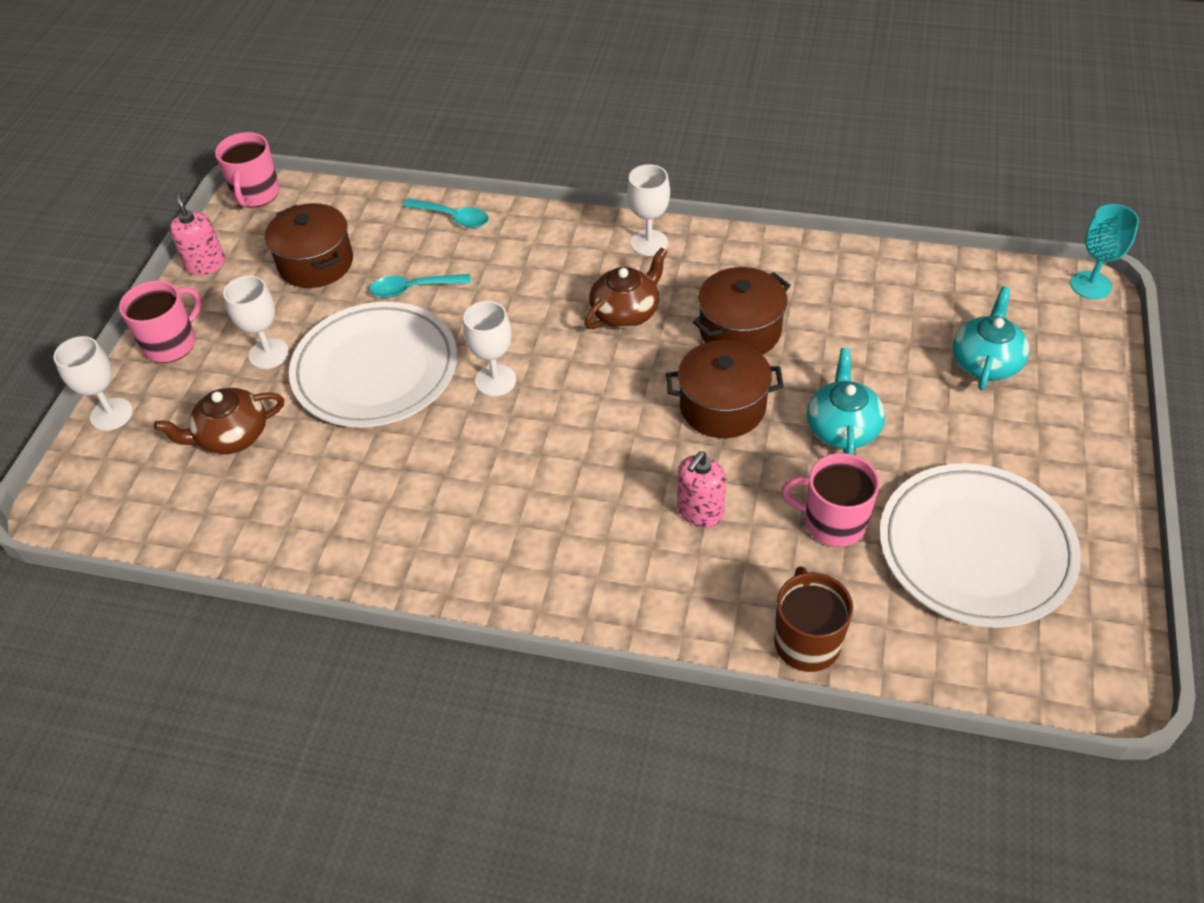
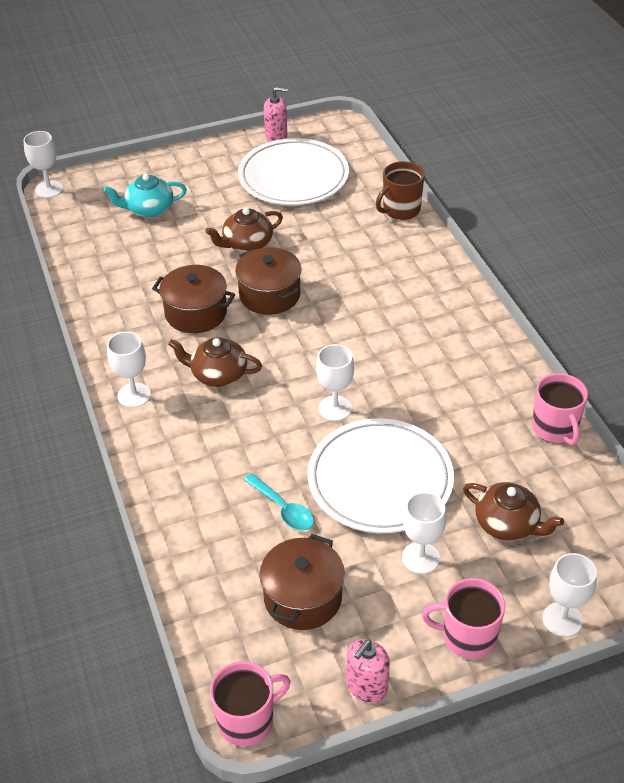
camera: 125 degrees left, 5 degrees down
(452, 217) = (180, 534): turquoise spoon -> none
(700, 511) = (356, 273): pink soap dispenser -> pink soap dispenser (276, 137)
(833, 522) = (319, 225): pink mug -> pink mug (555, 428)
(842, 427) = (246, 244): turquoise teapot -> brown teapot
(1090, 285) = (49, 189): turquoise goblet -> white goblet

